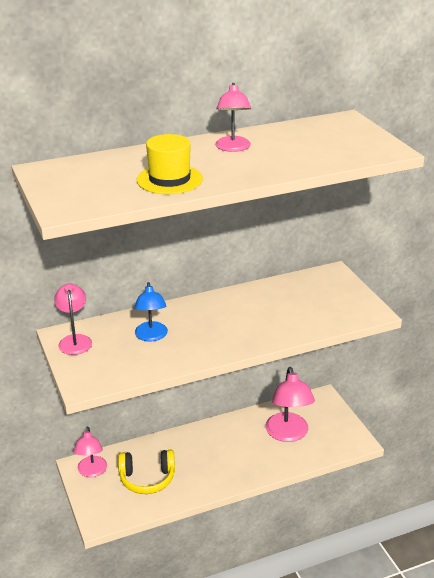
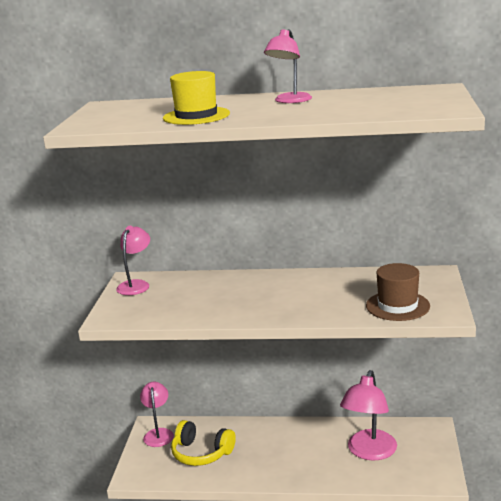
camera: 30 degrees right, 10 degrees down
(92, 471) = (158, 433): pink lamp -> pink lamp turned 150 degrees clockwise
(151, 336) = (203, 294): blue lamp -> none
(330, 312) = (397, 306): none -> brown hat

